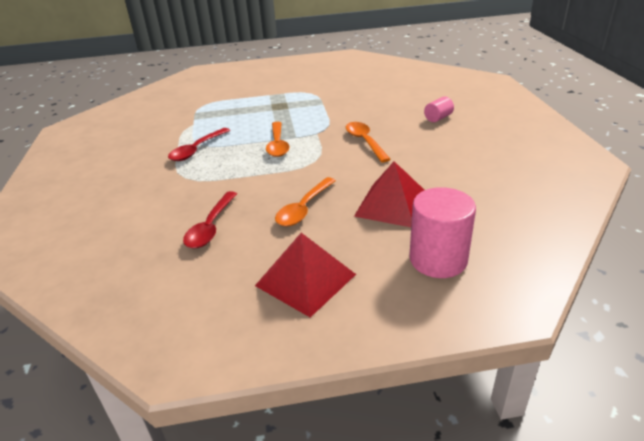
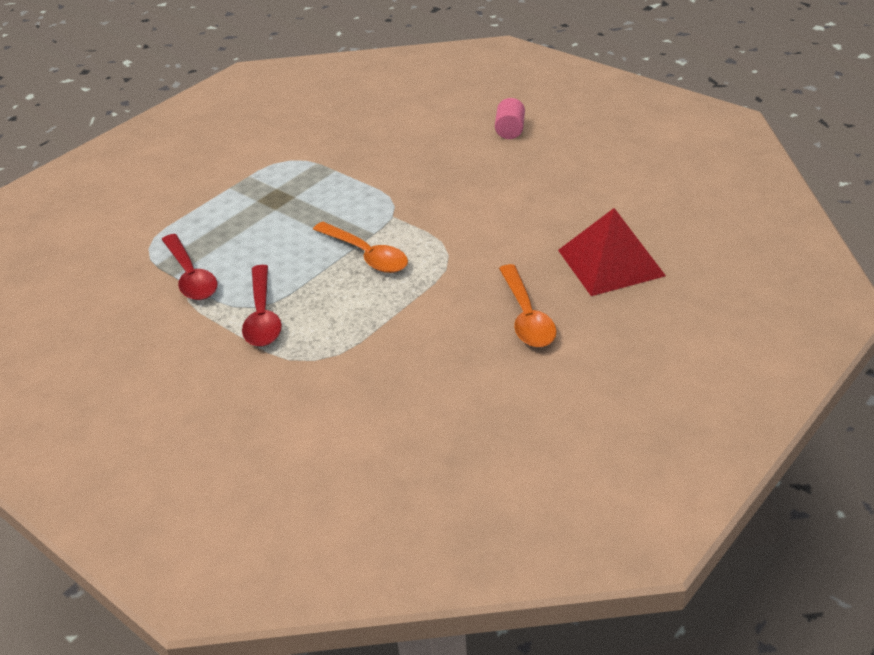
camera: 40 degrees left, 5 degrees up
(211, 227) = (456, 396): red spoon -> red spoon (191, 276)
(305, 280) = (643, 387): red pyramid -> none
(364, 141) = (470, 200): orange spoon -> none
(438, 259) = (728, 296): pink cylinder -> none

